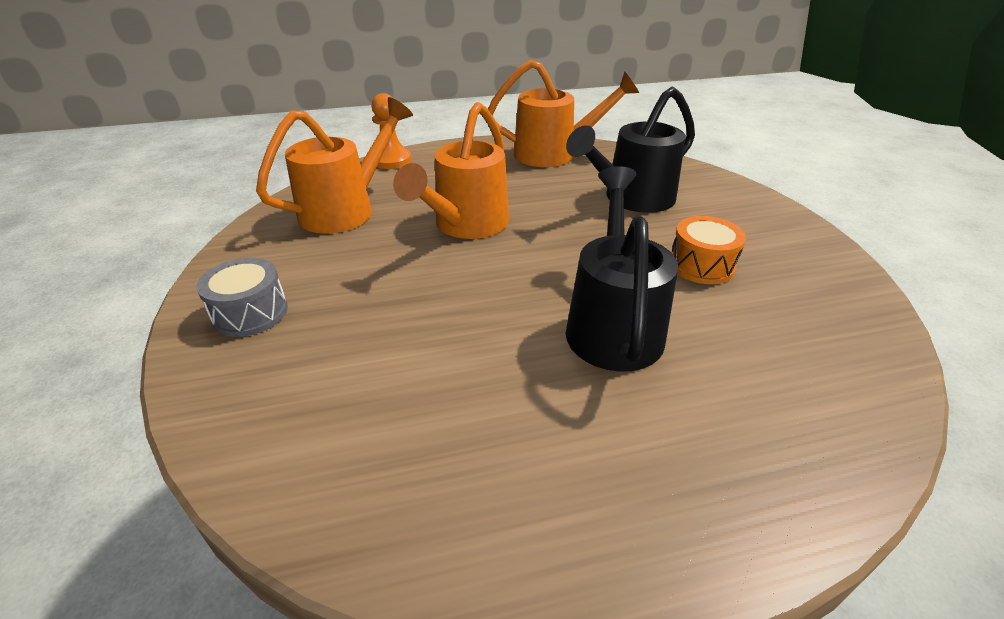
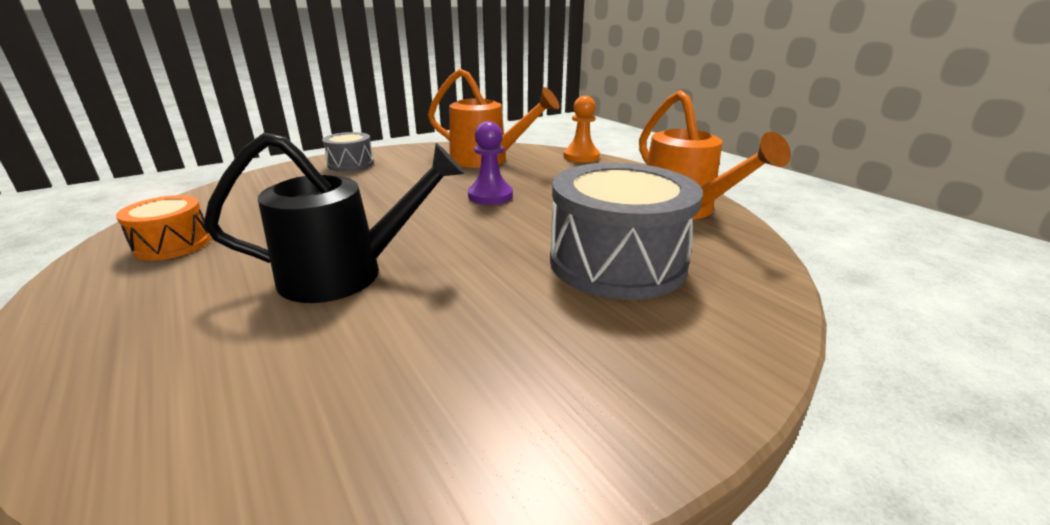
camera: 70 degrees right, 10 degrees down
(466, 225) = (490, 196): orange watering can -> purple pawn
(632, 199) = (617, 262): black watering can -> grey drum
(701, 265) = (479, 319): orange drum -> orange drum (173, 244)

